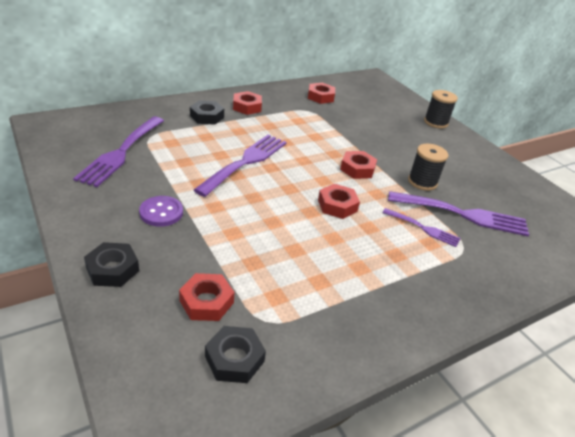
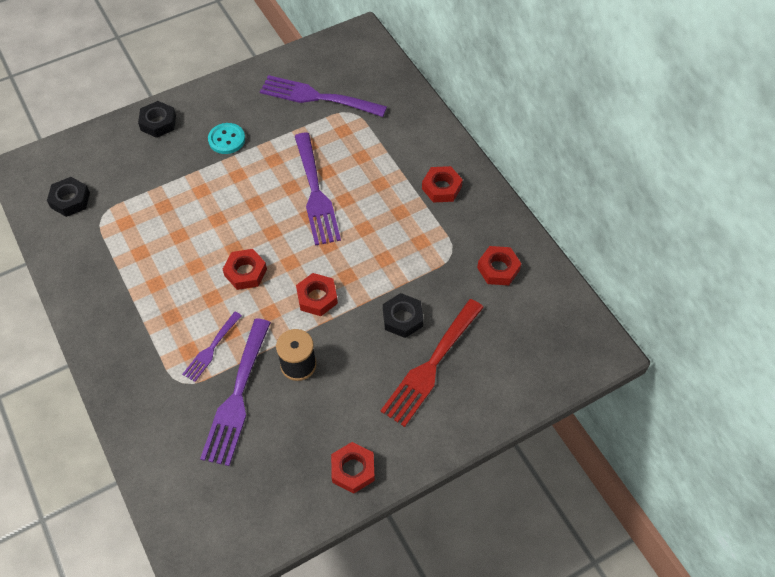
camera: 95 degrees right, 20 degrees up
(161, 212) = (227, 139): purple button -> turquoise button
(206, 302) = (122, 180): red nut -> red nut (353, 469)
(207, 116) = (406, 152): black nut -> black nut (402, 318)
(245, 162) = (316, 193): purple fork -> purple fork turned 45 degrees clockwise
(403, 128) = (431, 366): none -> red fork
(435, 122) = (461, 416): black spool -> none

